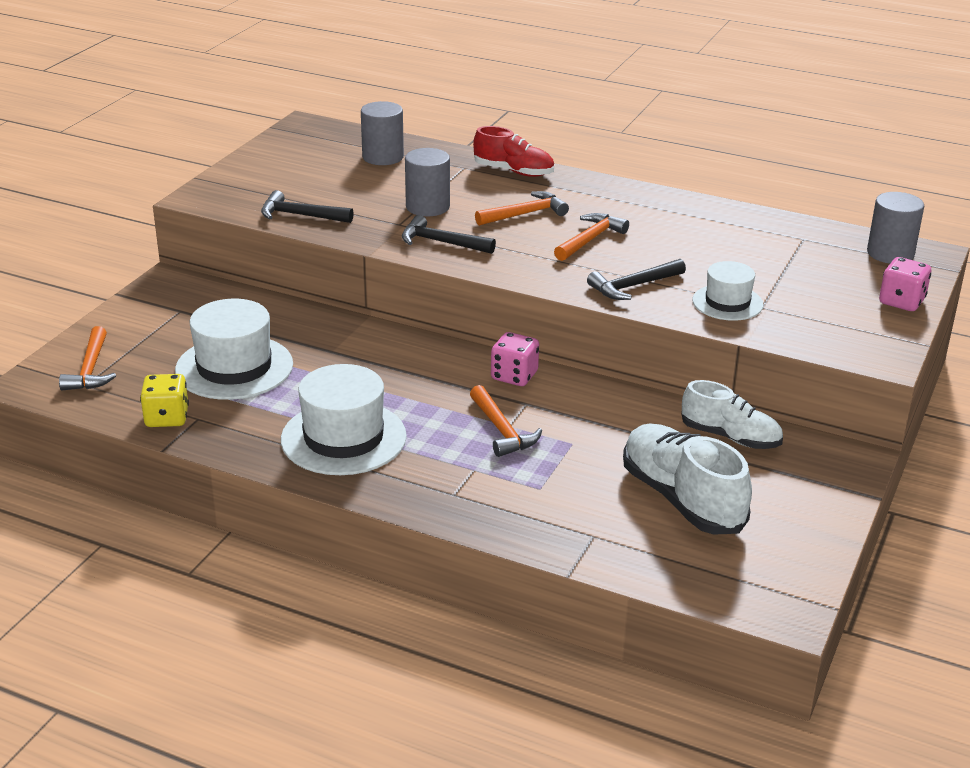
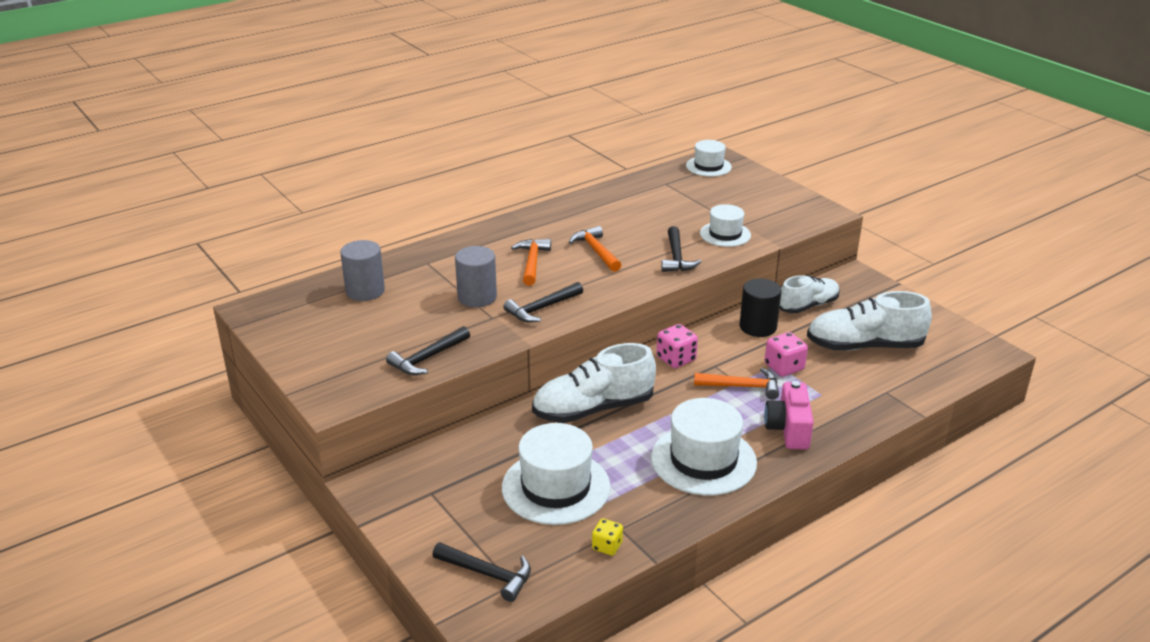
camera: 60 degrees left, 0 degrees up
(90, 369) = (488, 574): orange hammer -> black hammer
(167, 418) = (607, 546): yellow dice -> yellow dice, size x0.65
(376, 353) = (593, 409): none -> white shoe
(446, 480) = (788, 429): none -> pink camera
(513, 171) = (458, 245): red shoe -> none
(639, 412) = (758, 327): none -> black cylinder
(890, 253) = (708, 166): grey cylinder -> white hat
(901, 302) = (768, 184): pink dice -> pink dice (784, 367)

